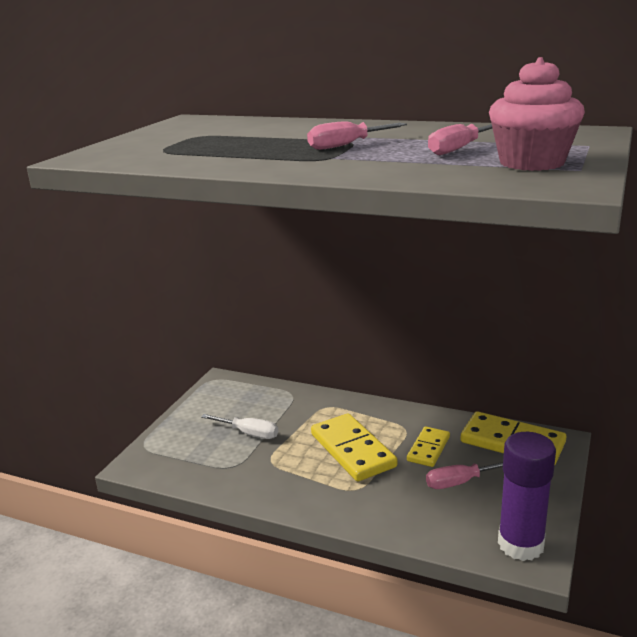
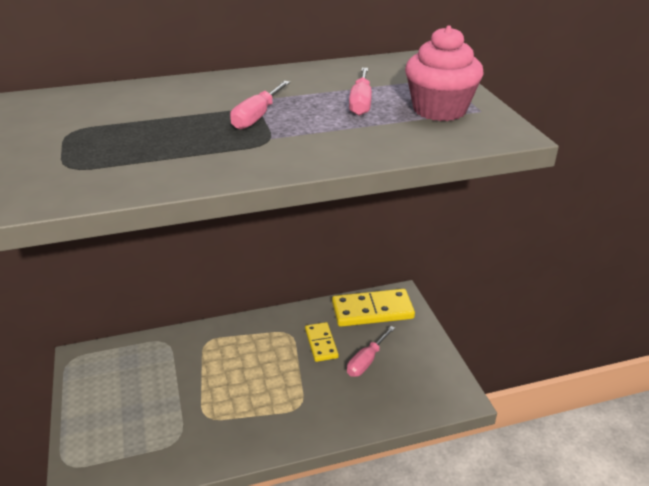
camera: 40 degrees left, 10 degrees up
(248, 433) = (162, 399): white screwdriver -> none
(353, 450) = (266, 372): yellow domino -> none
(520, 544) = (443, 390): purple glue stick -> none

